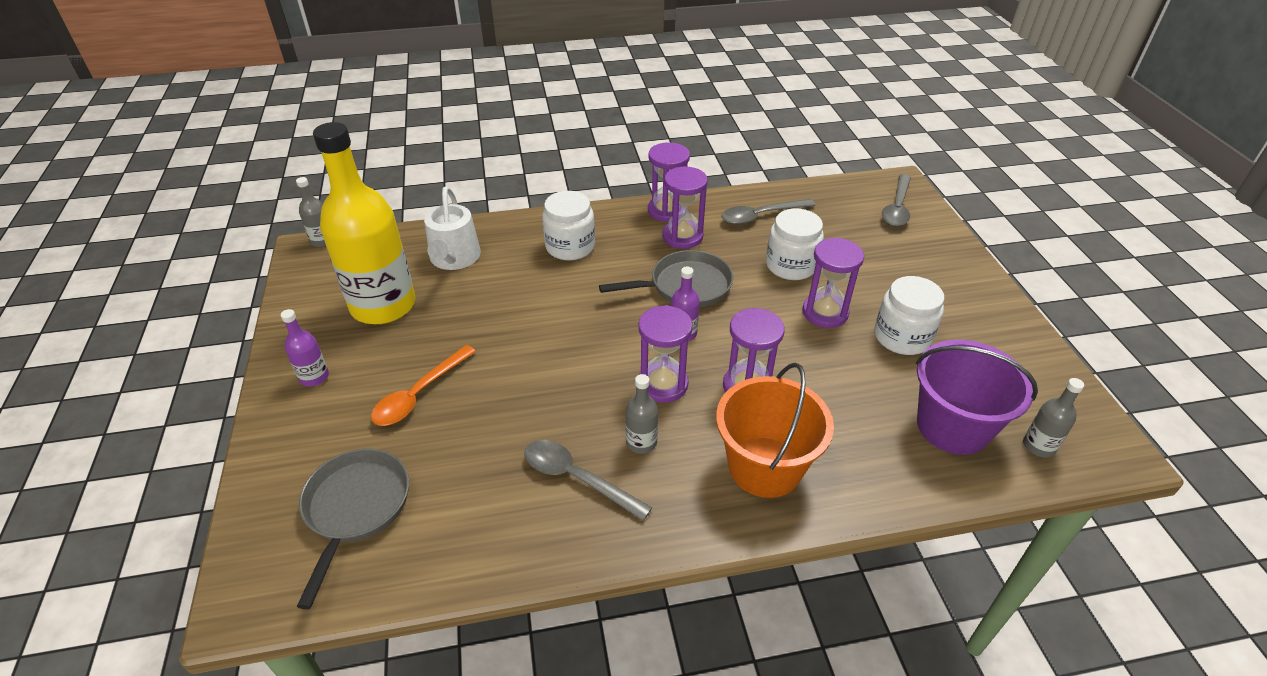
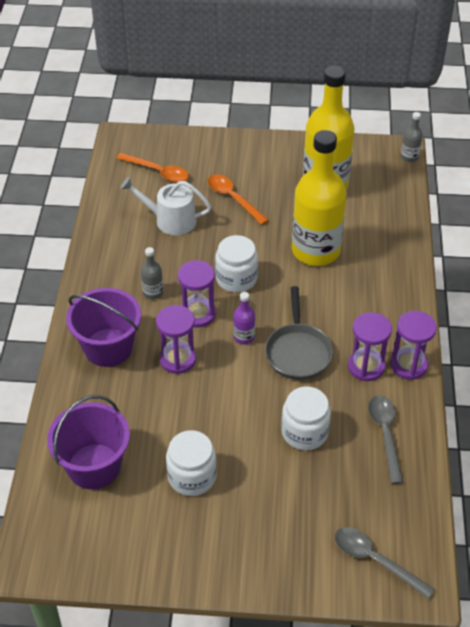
camera: 105 degrees right, 5 degrees up
(314, 377) = (265, 155): purple bottle -> none
(356, 508) = (158, 172): grey pan -> orange spoon
(454, 258) = (370, 223): white watering can -> white watering can (170, 220)
(514, 296) = (315, 250): none -> yellow bottle
(570, 247) = (369, 290): white jar -> white jar (236, 278)
(577, 478) = (139, 259): grey spoon -> none
(764, 467) = (108, 347): orange bucket -> purple bucket
(825, 313) = (237, 434): purple hourglass -> none
(1038, 446) = (55, 512): grey bottle -> none

